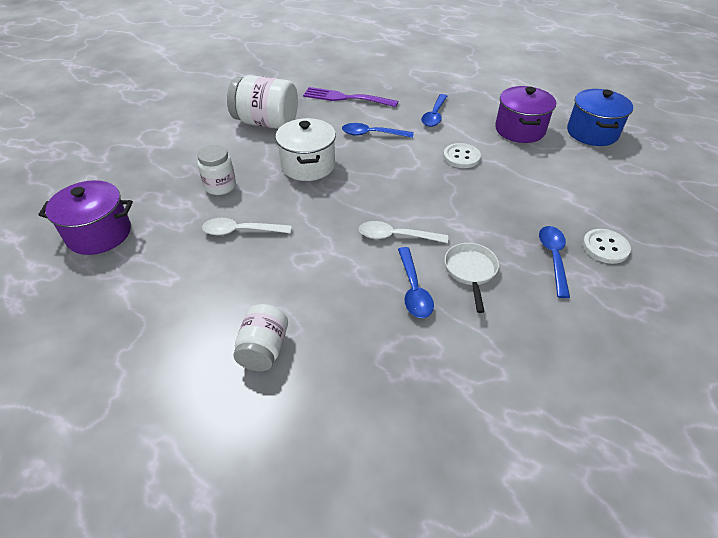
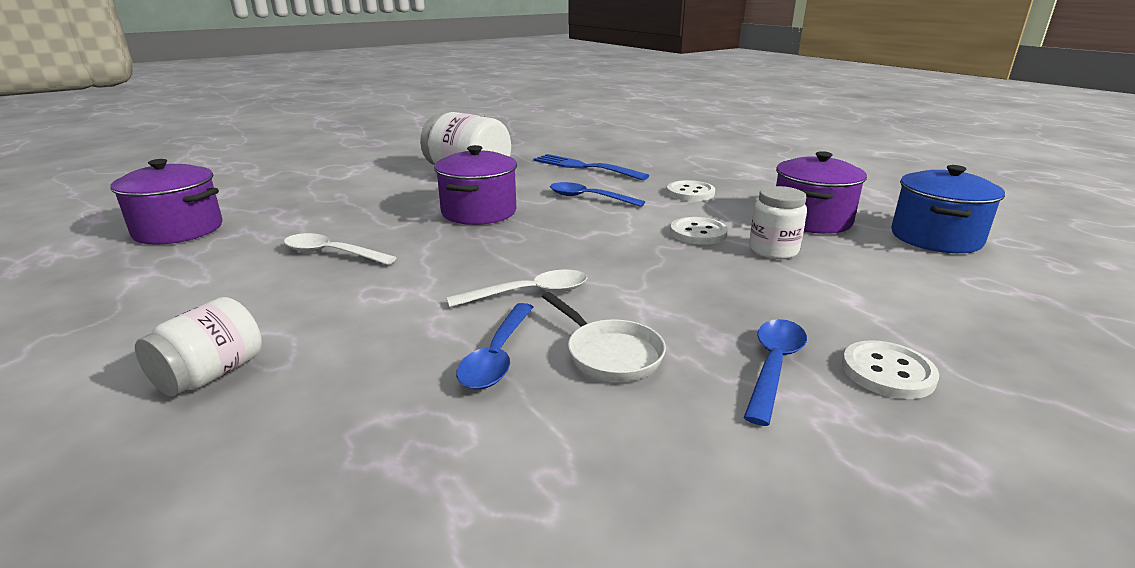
camera: 20 degrees right, 20 degrees down
(220, 186) = (355, 214): white jar -> white jar (773, 250)
(308, 165) = (479, 212): white pot -> purple pot
(347, 98) = (585, 167): purple fork -> blue fork
(396, 236) = (529, 293): white spoon -> white spoon turned 135 degrees clockwise
(434, 115) = (690, 193): blue spoon -> white button
(470, 271) = (609, 354): white pan -> white pan turned 120 degrees clockwise

